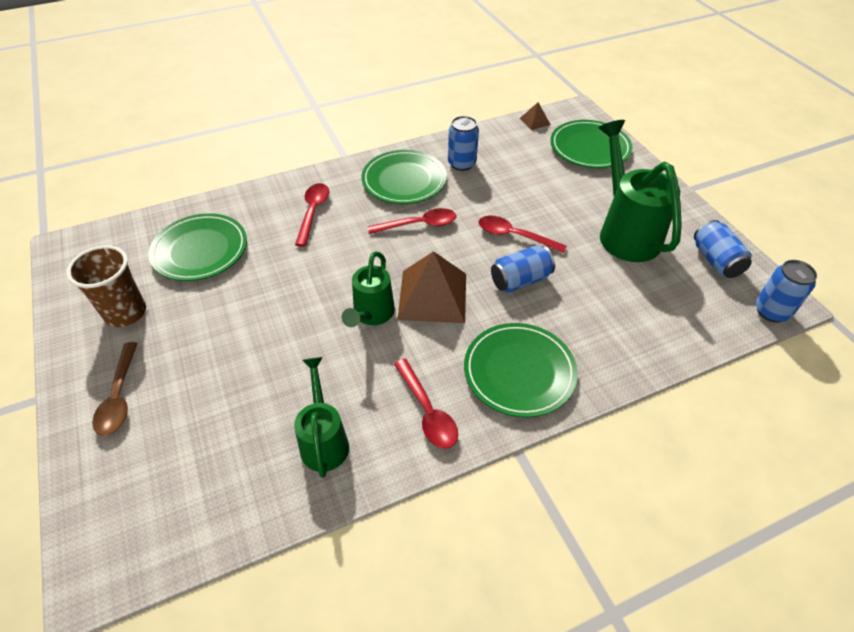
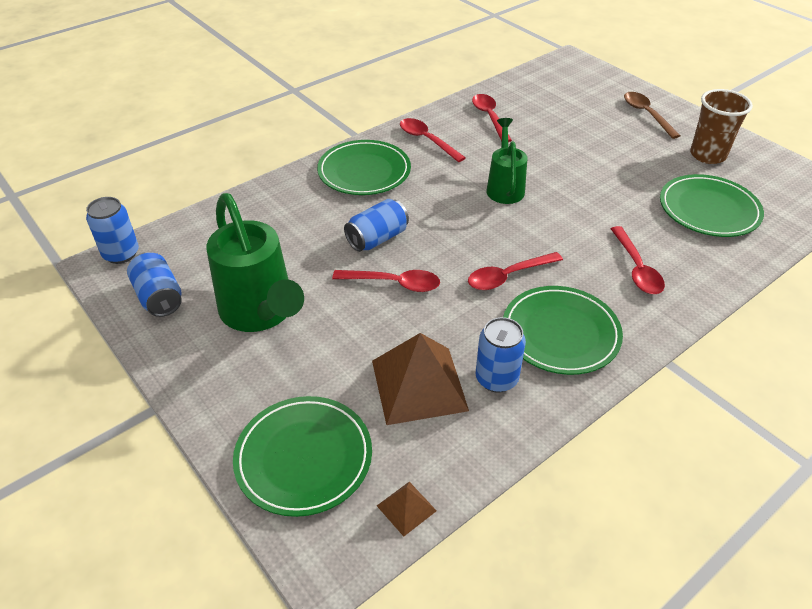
camera: 165 degrees right, 5 degrees down
(324, 440) = (489, 117): green watering can -> red spoon
(433, 296) = (458, 210): brown pyramid -> brown pyramid (418, 385)

